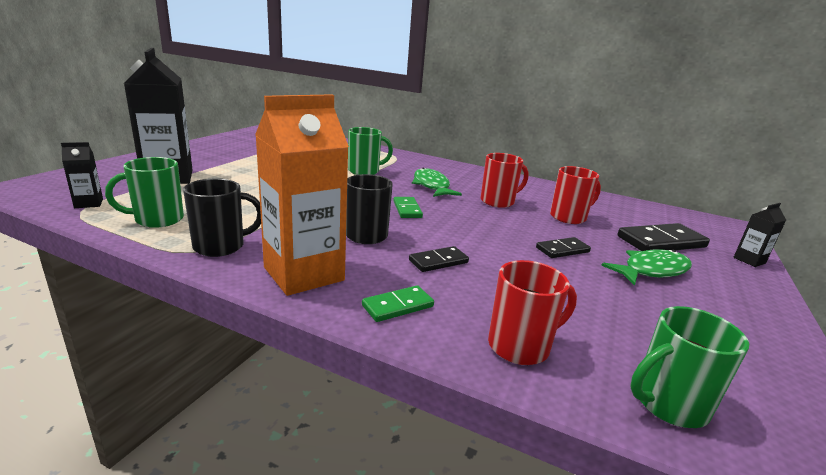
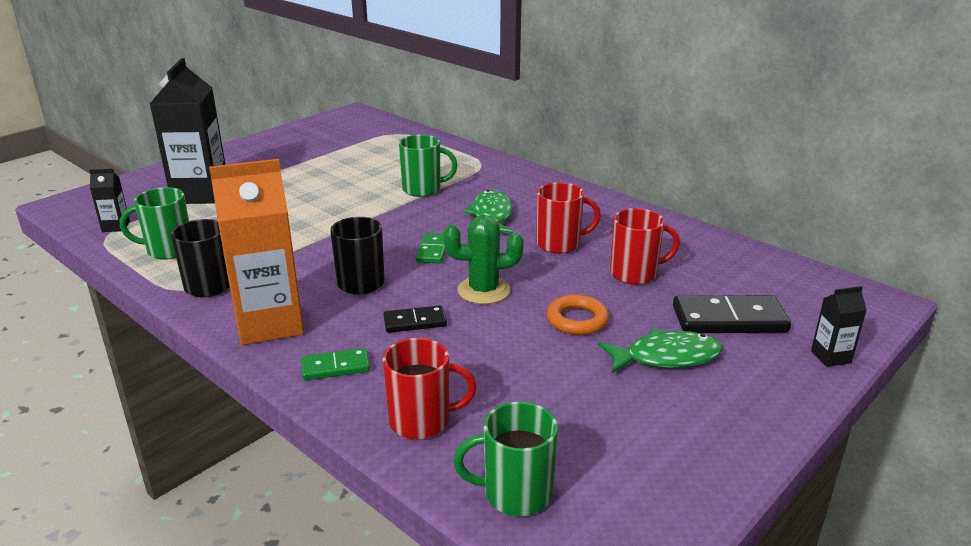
camera: 20 degrees right, 5 degrees up
(473, 234) = (483, 290): none -> green cactus
(562, 250) = (577, 320): black domino -> orange ring

